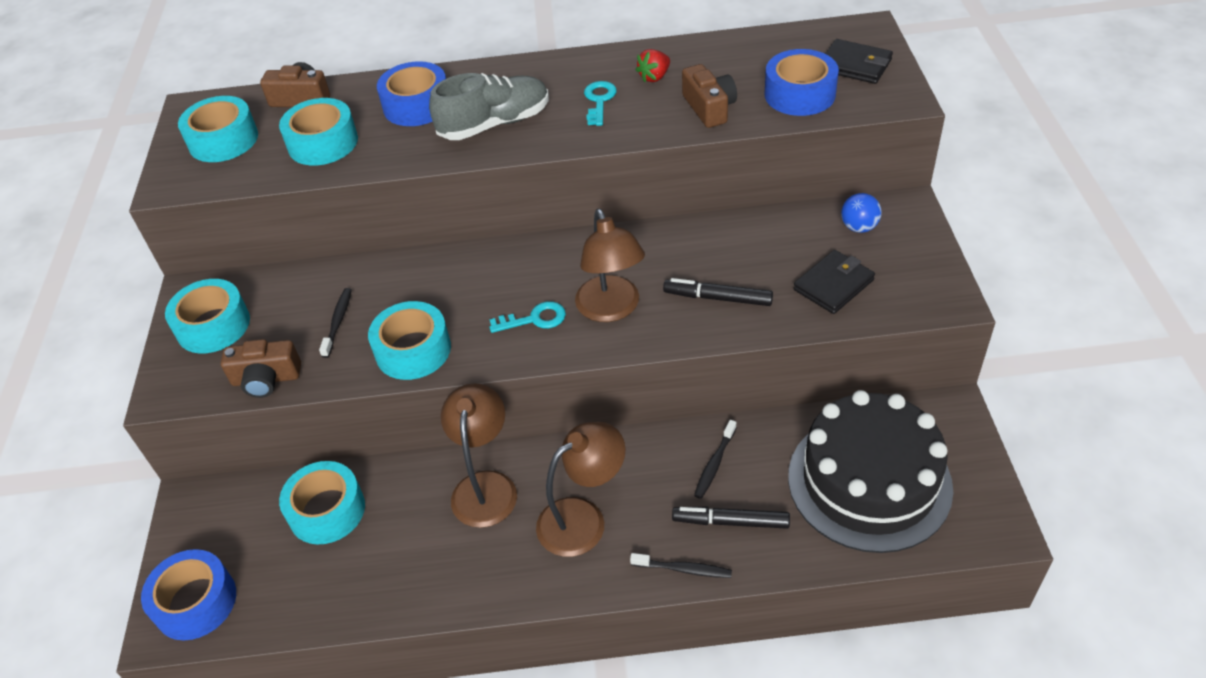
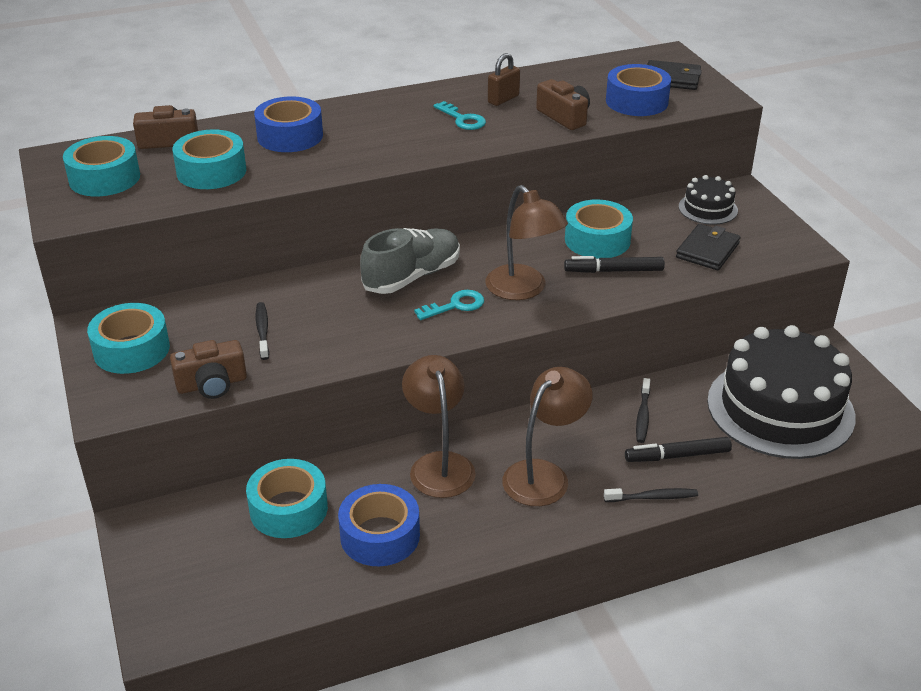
camera: 20 degrees left, 10 degrees down
(195, 602) = (184, 607): blue tape -> blue tape (380, 535)
(413, 350) = (350, 343): turquoise tape -> turquoise tape (597, 240)
(495, 124) = (374, 143): grey shoe -> grey shoe (412, 276)
(599, 101) = (462, 119): turquoise key -> turquoise key turned 150 degrees clockwise
(654, 77) = (503, 99): red strawberry -> brown padlock
(859, 227) = (708, 208): blue ball -> black cake

